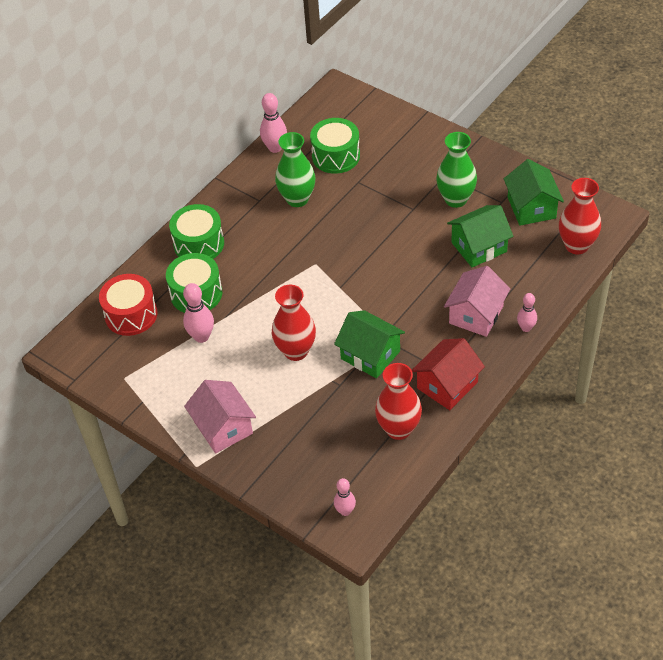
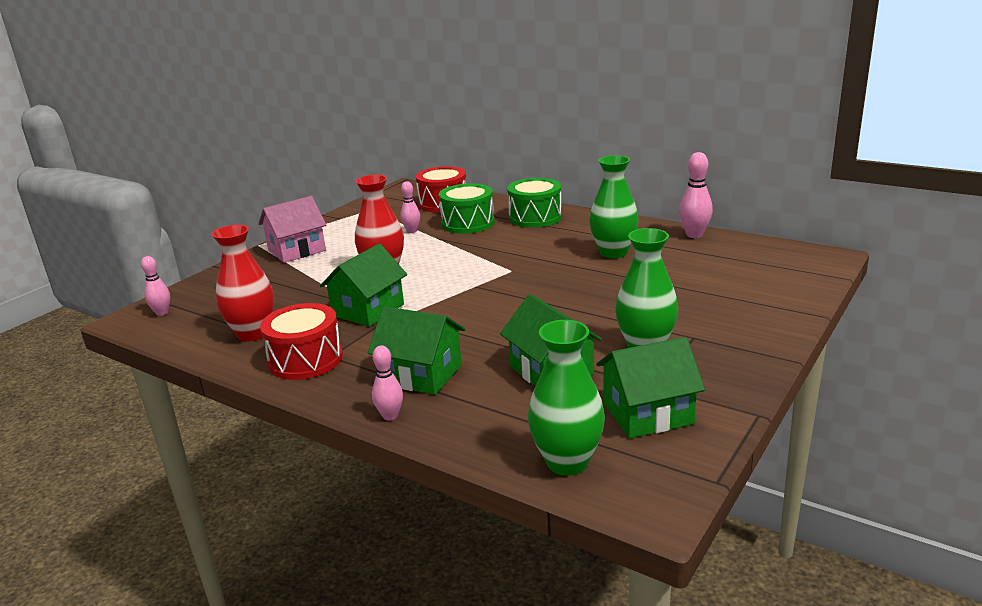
camera: 85 degrees right, 25 degrees down
(201, 336) = (412, 231): pink bowling pin -> pink bowling pin, size x0.65
(336, 156) = (696, 266): green drum -> none
(447, 385) = (306, 360): red house -> red drum
(476, 314) = (421, 374): pink house -> green house
(577, 245) = (567, 462): red vase -> green vase

